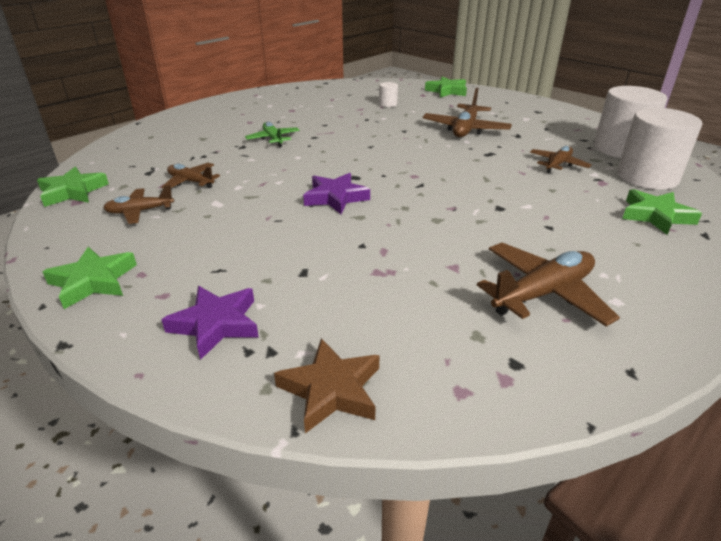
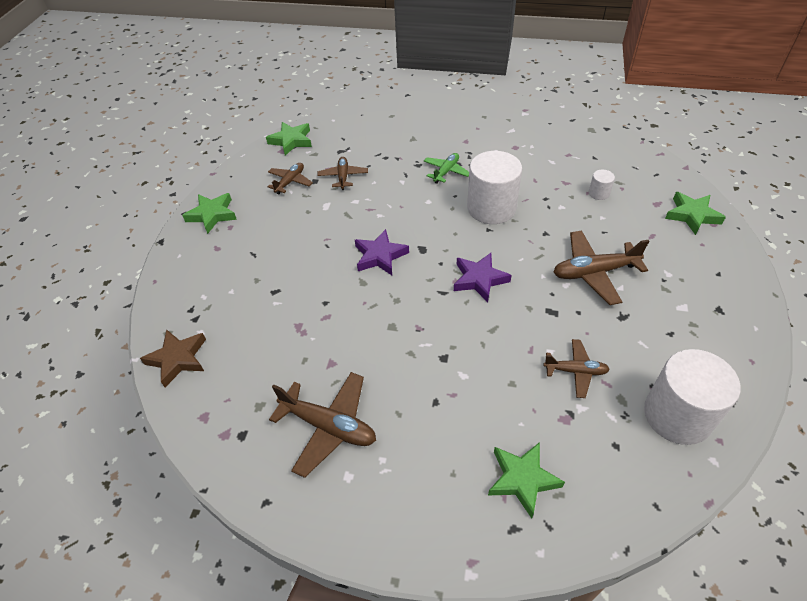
camera: 60 degrees right, 15 degrees up
(140, 211) = (290, 182): brown plane -> brown plane turned 75 degrees clockwise
(216, 324) = (204, 284): purple star -> purple star (479, 279)
(647, 177) = (615, 456): white cylinder -> white cylinder (491, 208)

